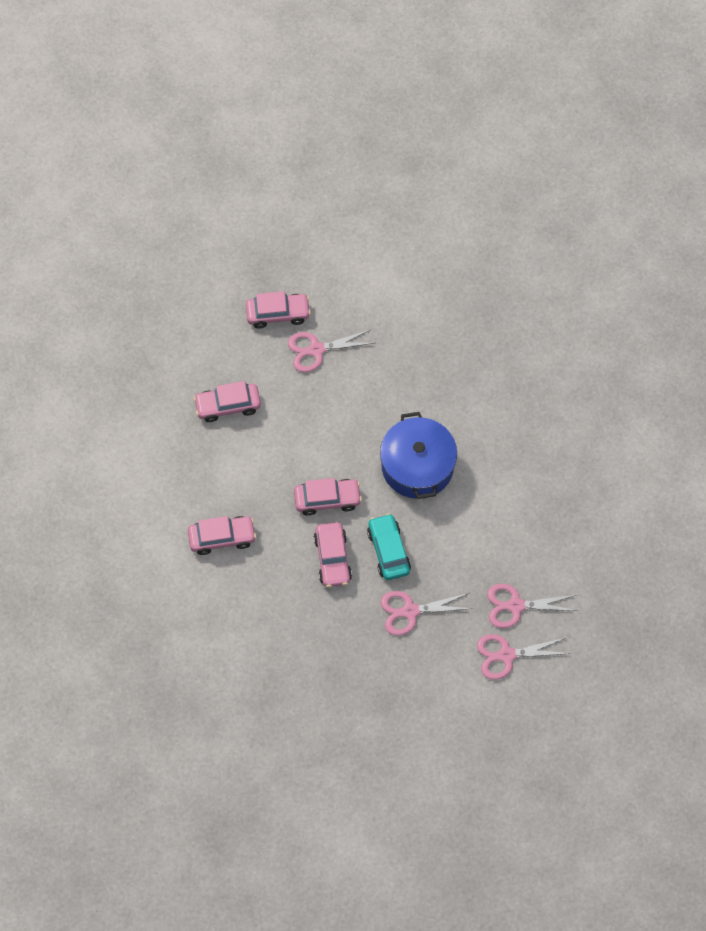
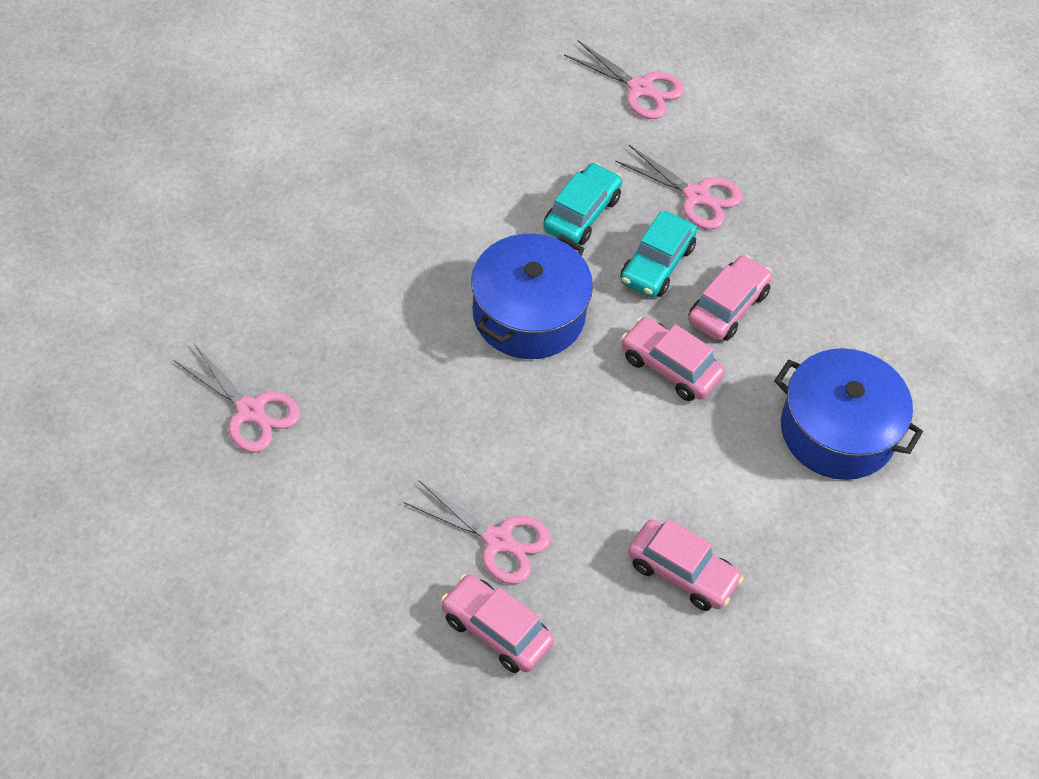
camera: 140 degrees left, 10 degrees down
(222, 538) = (837, 431): pink car -> blue pot
(452, 545) = (581, 214): none -> turquoise car
(516, 606) = (581, 116): pink scissors -> pink scissors (250, 411)

